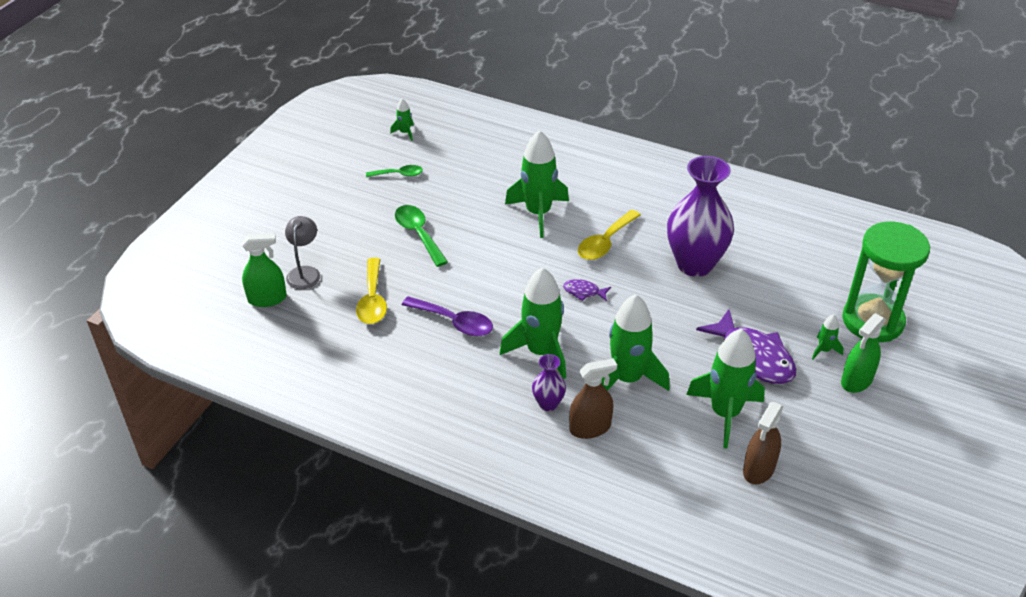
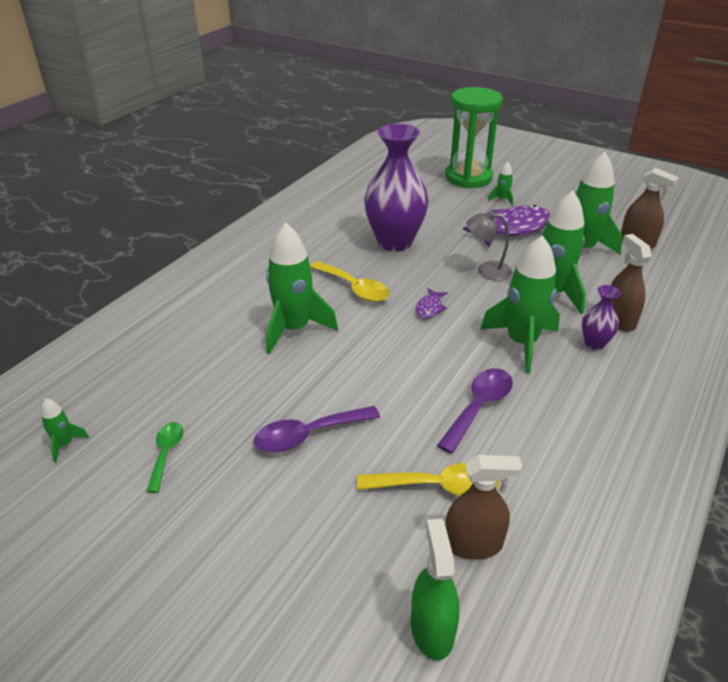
camera: 85 degrees left, 5 degrees down
(305, 272) = (372, 574): grey lamp -> grey lamp (487, 270)
(324, 317) = (473, 544): none -> brown spray bottle
(418, 234) = (308, 435): green spoon -> purple spoon
(856, 380) = (533, 192): green spray bottle -> none

